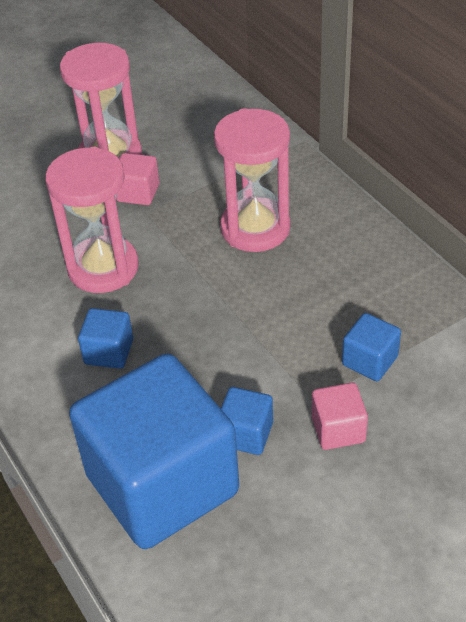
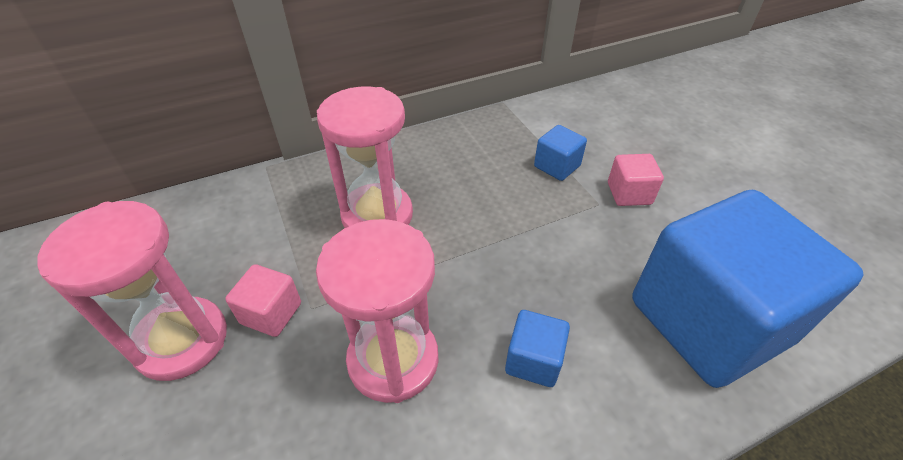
camera: 85 degrees left, 0 degrees up
(246, 434) = (640, 251): blue cube -> none

